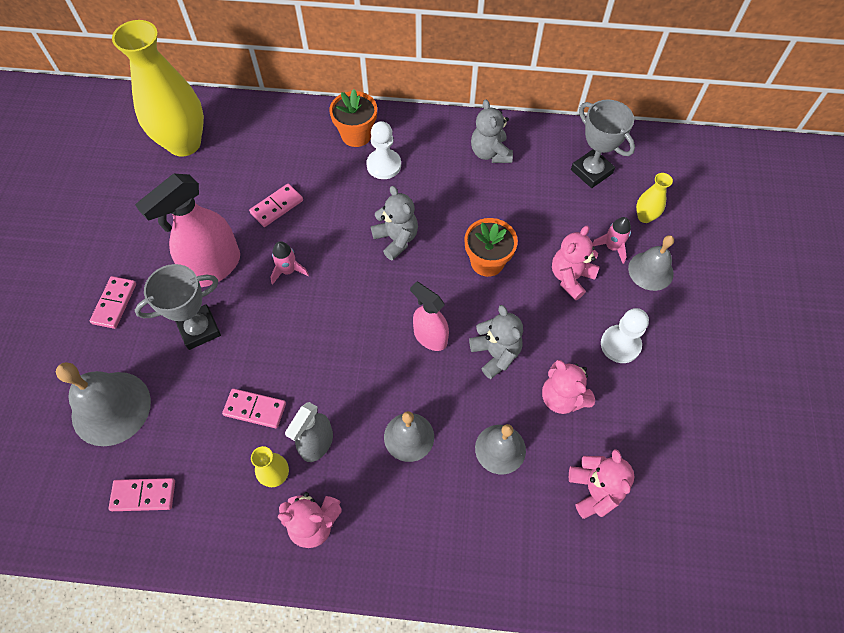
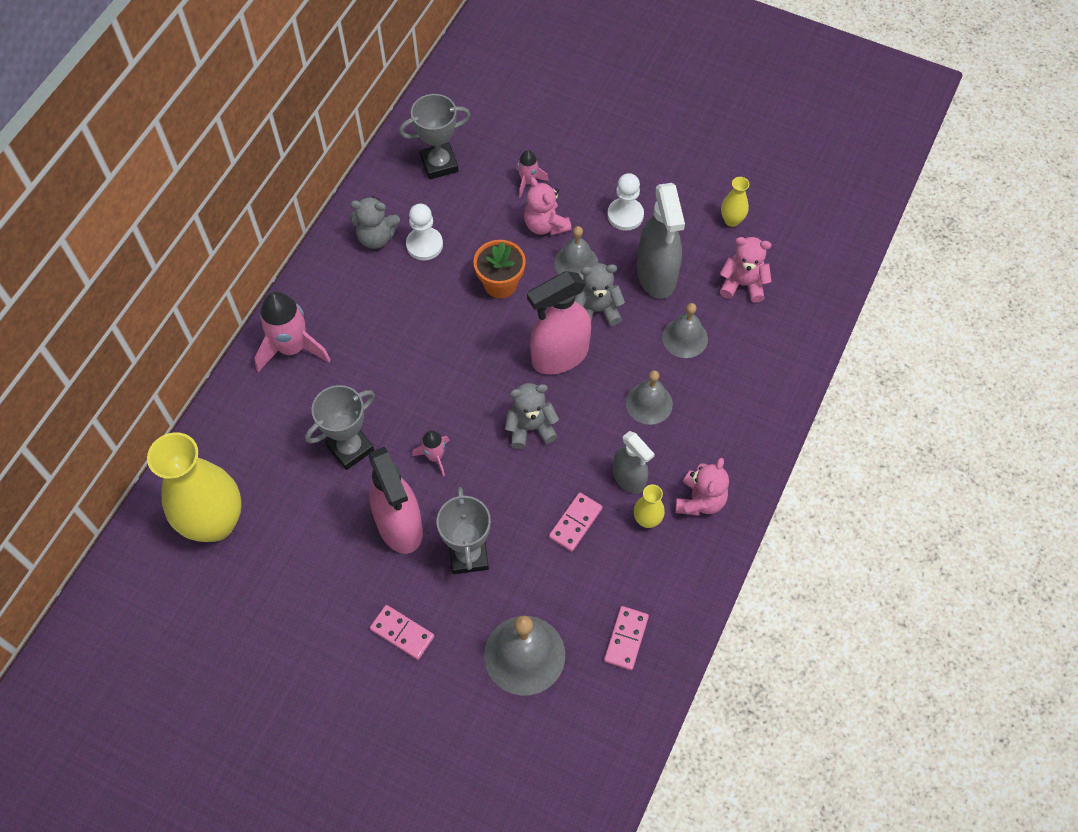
camera: 70 degrees left, 0 degrees up
(277, 206) = (350, 448): pink domino -> grey trophy
(356, 135) = (292, 348): orange flower pot -> pink rocket
(384, 165) = (345, 334): white pawn -> white pawn (424, 245)
(396, 239) = (441, 351): grey teddy bear -> grey teddy bear (530, 428)
(430, 337) = (559, 356): pink spray bottle -> pink spray bottle, size x1.63
(562, 397) = (656, 276): pink teddy bear -> grey spray bottle
(645, 217) = (508, 144): yellow vase -> yellow vase (731, 220)
(650, 271) = (564, 164): grey bell -> grey bell (576, 263)

